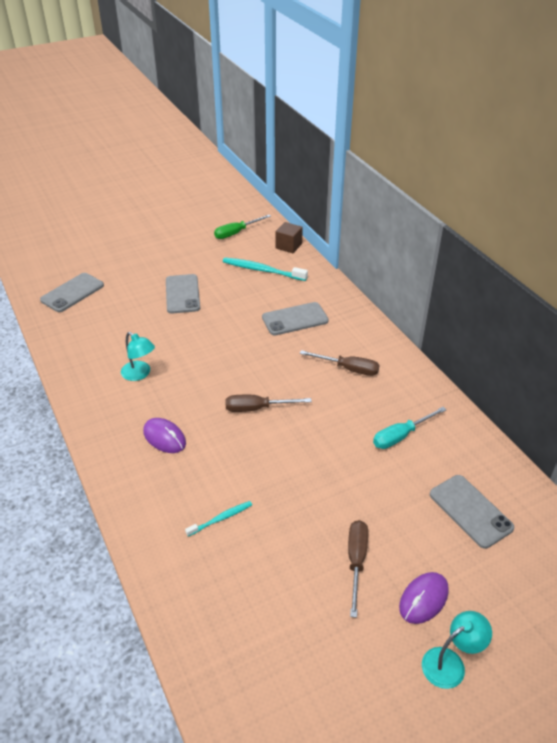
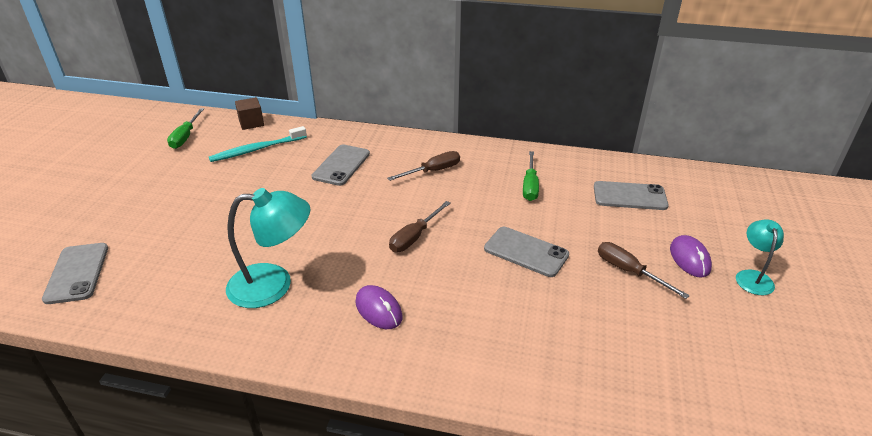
camera: 50 degrees left, 5 degrees down
(140, 374) = (273, 284): turquoise lamp -> turquoise lamp, size x1.73
(164, 437) = (378, 310): purple mouse -> purple mouse turned 60 degrees clockwise
(182, 294) = (210, 204): grey phone -> grey phone (526, 252)
(221, 518) = (515, 323): turquoise toothbrush -> none
(401, 436) = (530, 186): turquoise screwdriver -> green screwdriver

